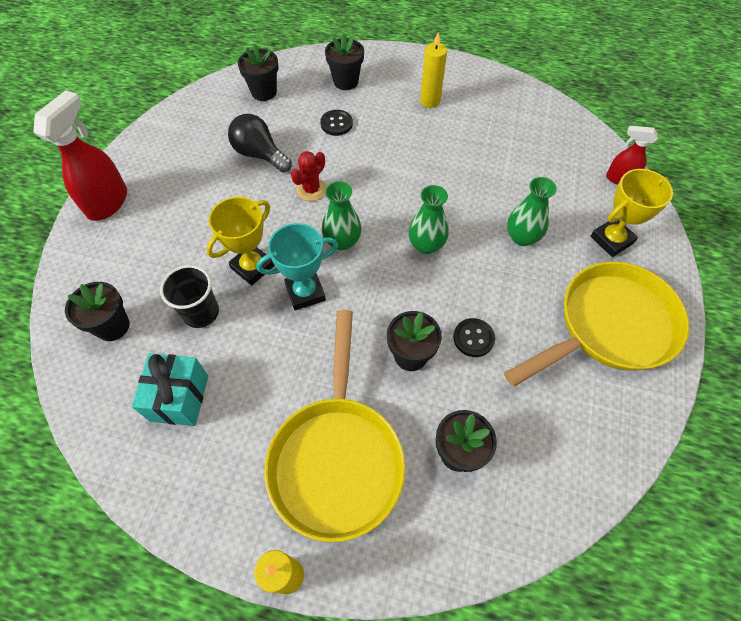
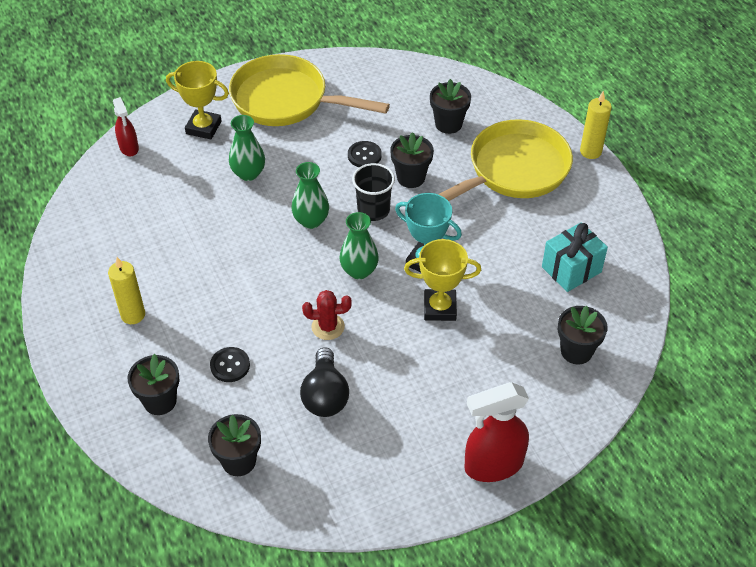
camera: 130 degrees left, 10 degrees down
(201, 312) = (507, 308): black cup -> black cup (373, 210)

